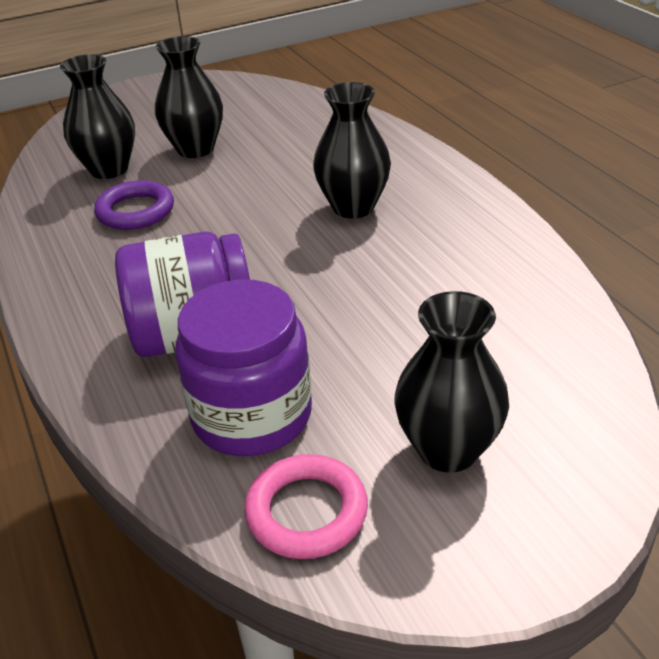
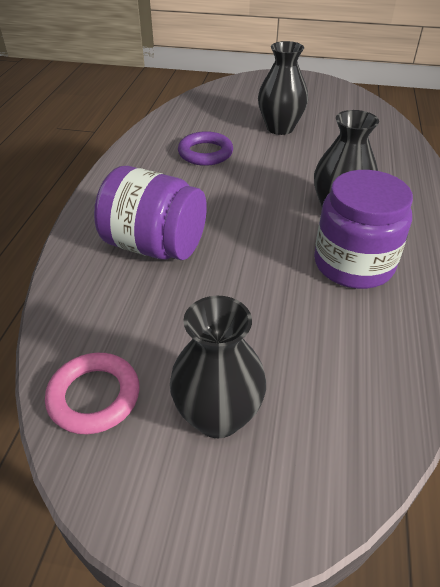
camera: 35 degrees right, 5 degrees up
(109, 169) = (218, 121): black vase -> none
(252, 415) = (131, 315): purple jar -> purple jar (353, 264)

